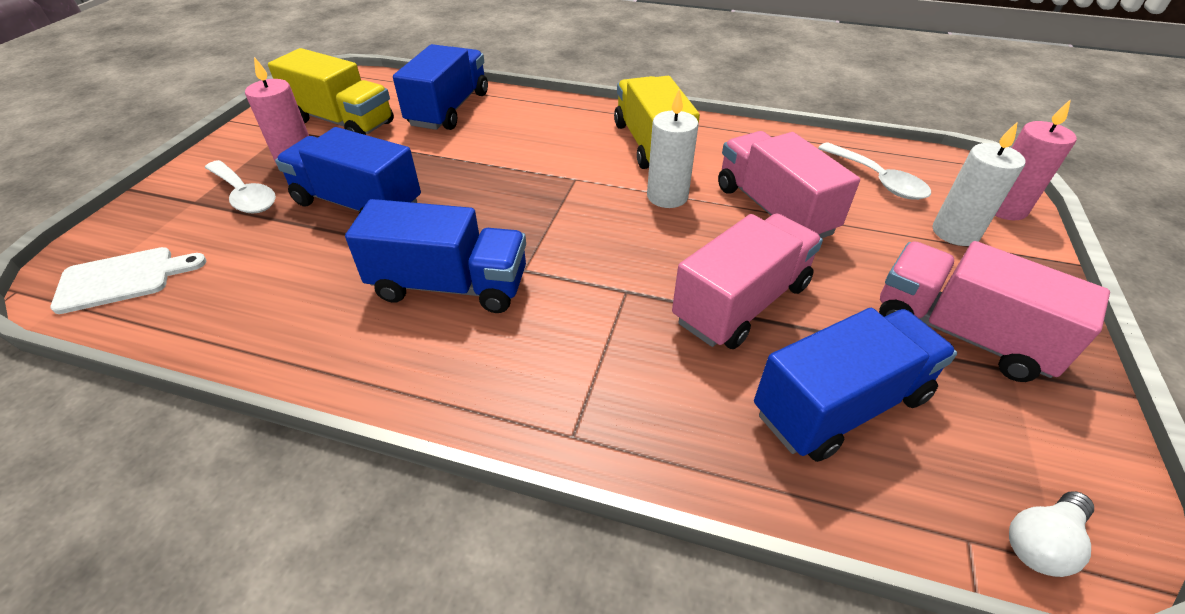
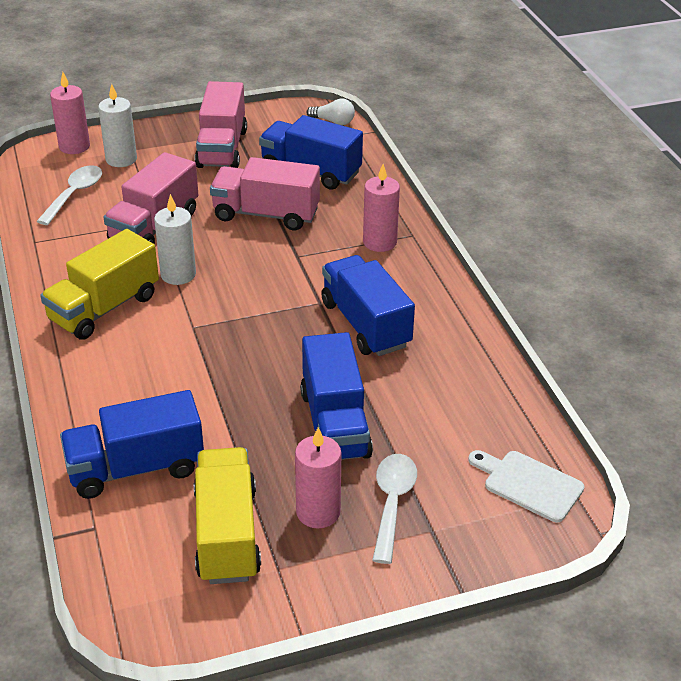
camera: 125 degrees left, 5 degrees down
(587, 385) = (379, 242): none -> pink candle

